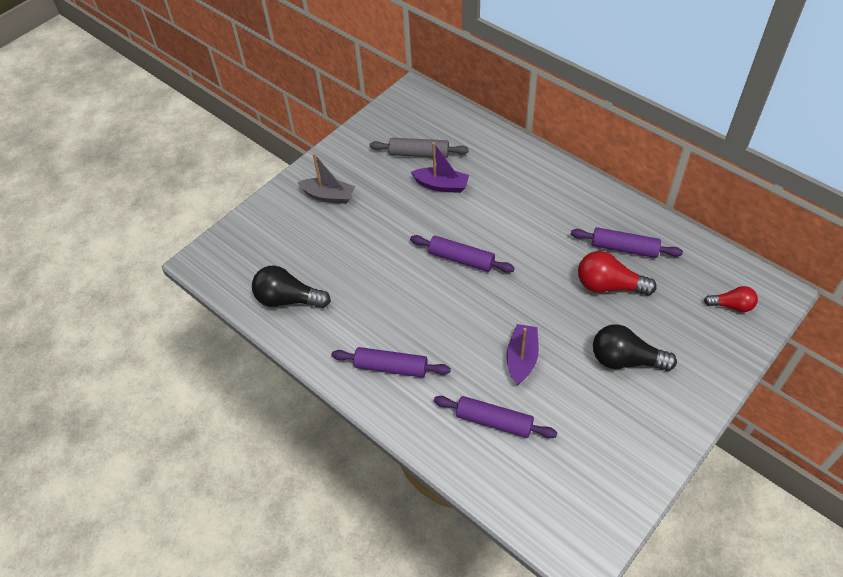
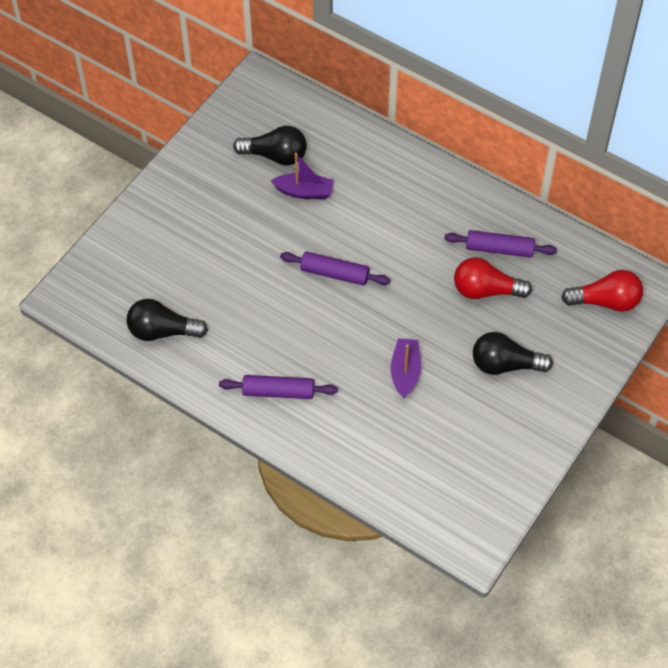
camera: 10 degrees left, 5 degrees up
(328, 196) = (184, 213): grey boat -> none
(419, 154) = (275, 155): grey rolling pin -> black light bulb
(494, 421) = (384, 435): purple rolling pin -> none
(731, 305) = (605, 301): red light bulb -> red light bulb, size x1.63

